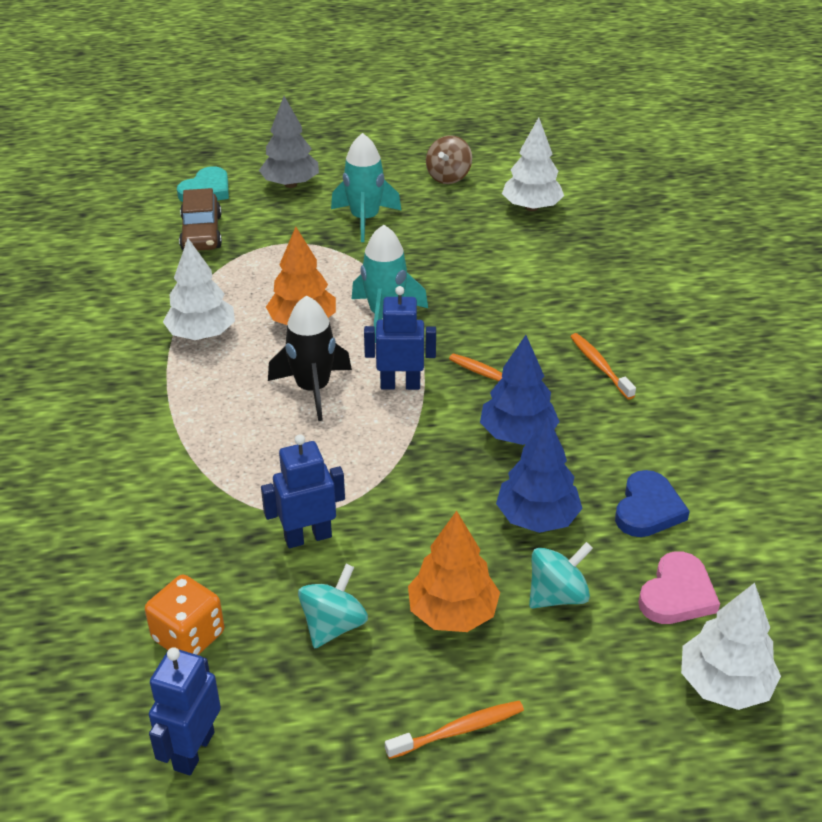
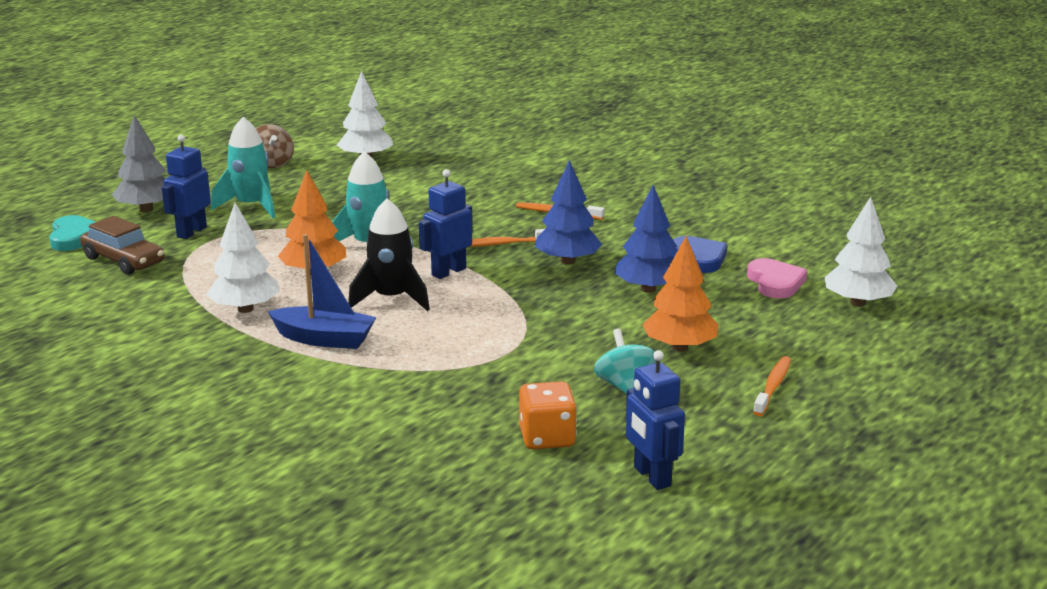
camera: 45 degrees left, 15 degrees down
(204, 403) = (324, 339): none -> blue boat
(308, 537) = (531, 361): blue robot -> blue robot (191, 232)
(557, 595) = (719, 312): turquoise spinning top -> none

